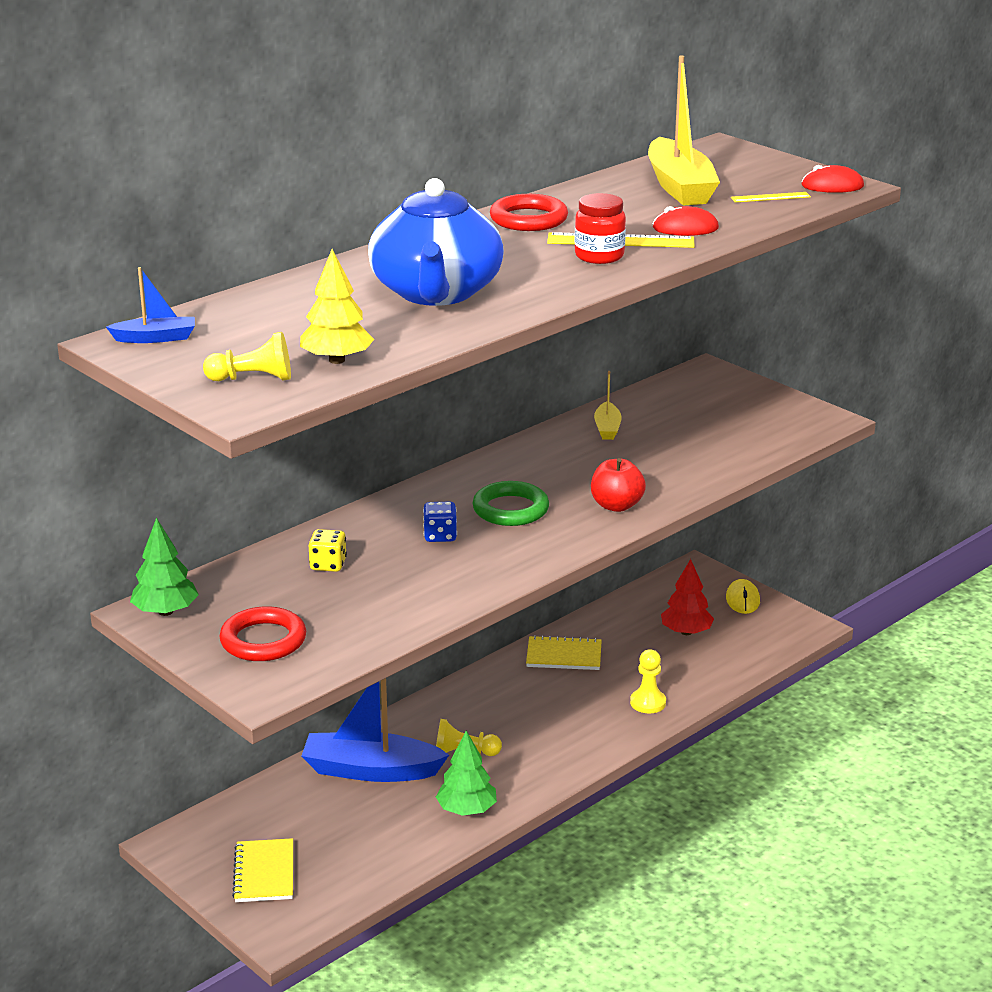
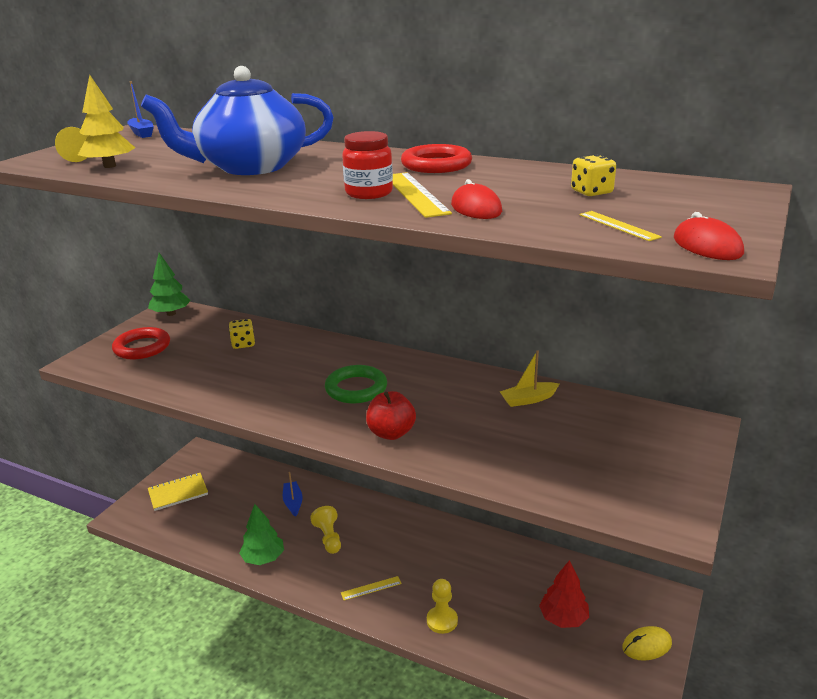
camera: 70 degrees right, 0 degrees up
(371, 770) = (293, 502): blue boat -> blue boat, size x0.49
(440, 536) = (300, 371): blue dice -> none
(564, 655) = (478, 553): yellow notebook -> none
(571, 738) = (371, 588): none -> yellow ruler
(680, 187) = (591, 192): yellow boat -> yellow dice

